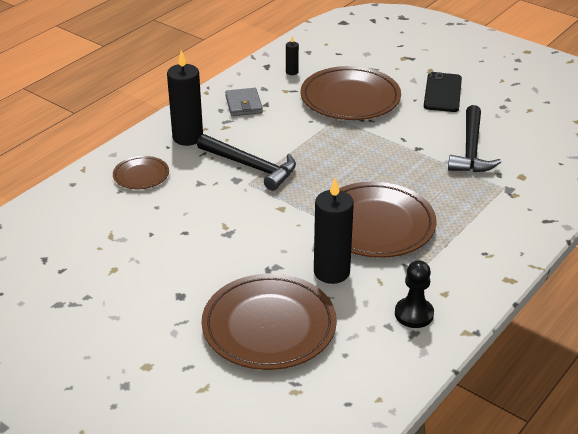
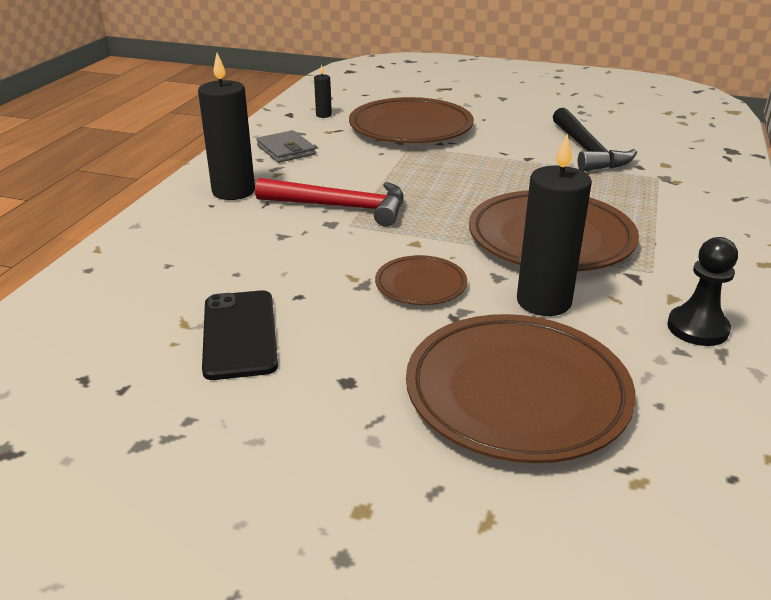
camera: 20 degrees left, 5 degrees down
(141, 175) = (191, 241): brown plate -> brown plate (420, 285)
(251, 166) = (340, 207): black hammer -> red hammer
(442, 93) = (508, 110): black phone -> black phone (240, 334)

